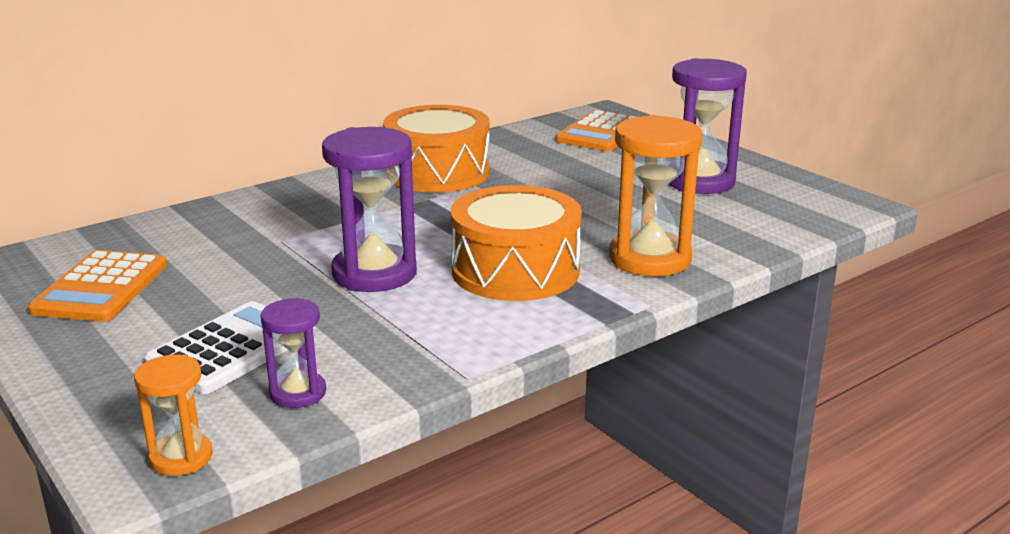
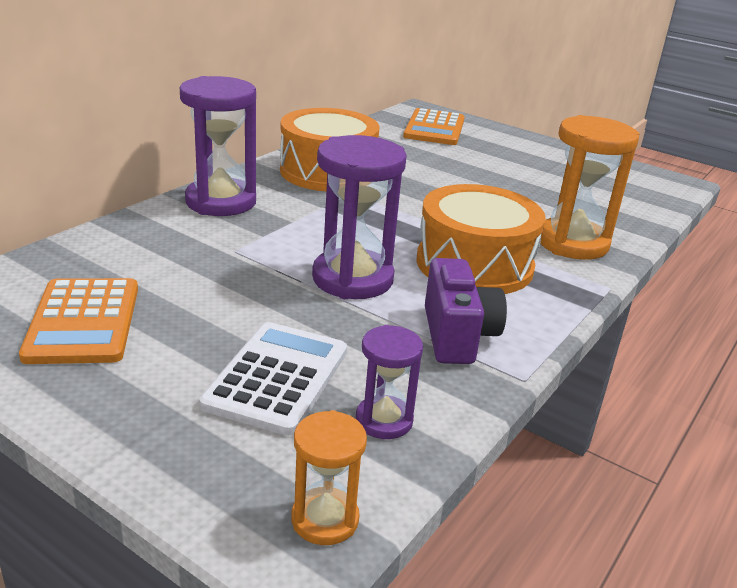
camera: 20 degrees left, 5 degrees up
(434, 333) = (457, 336): none -> purple camera
(699, 181) = (548, 169): purple hourglass -> purple hourglass (221, 202)

